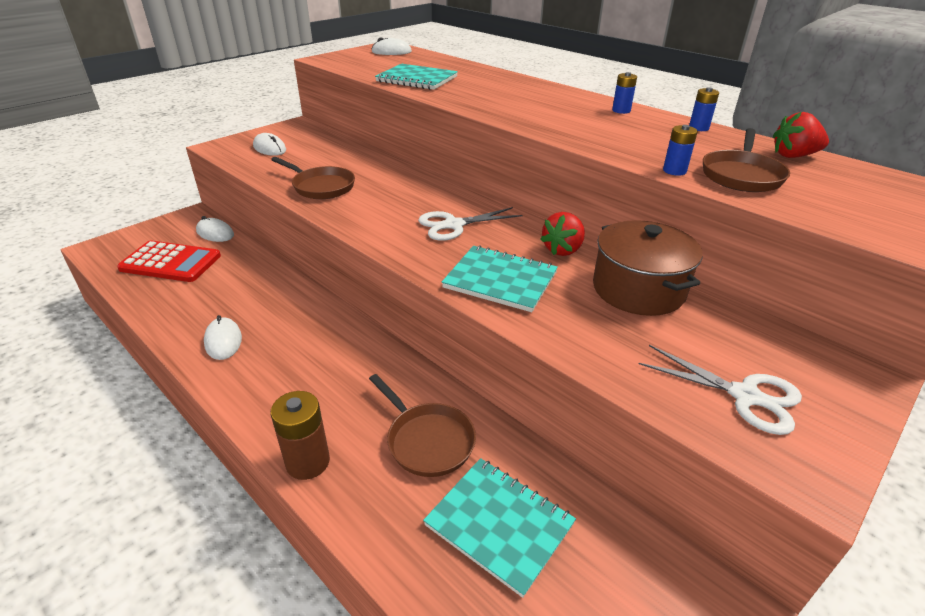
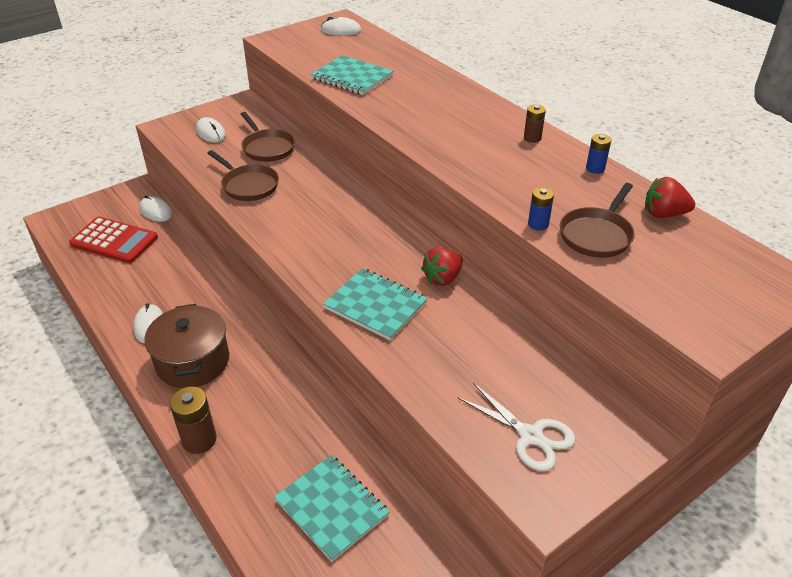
camera: 10 degrees right, 5 degrees up
(427, 440) = (295, 434): brown pan -> brown pan (267, 148)
(453, 225) = (354, 241): white scissors -> none
(621, 110) = (532, 138): blue battery -> brown battery
(638, 289) = (491, 327): brown pot -> brown pot (193, 361)

